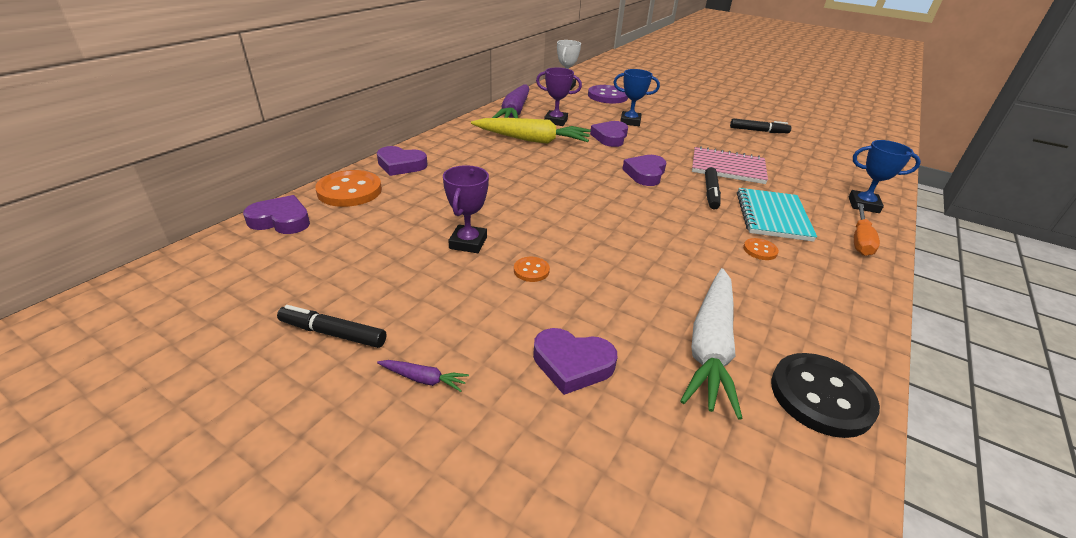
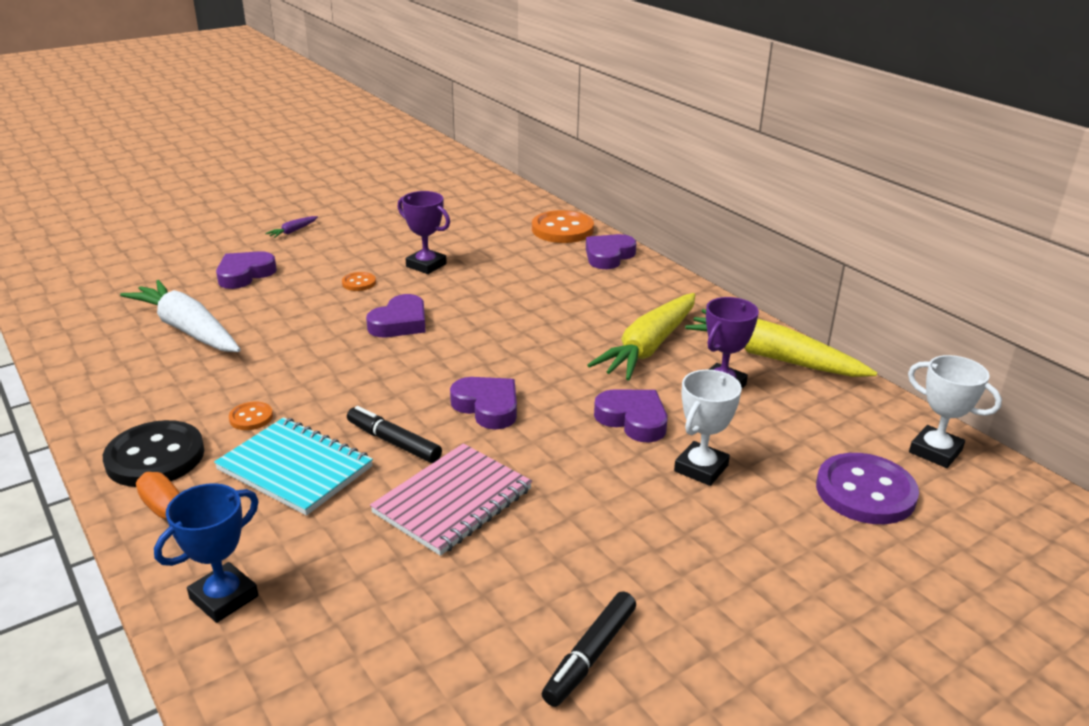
camera: 115 degrees right, 5 degrees down
(281, 220) = (525, 204): purple heart -> purple heart (400, 323)
(333, 333) = (364, 213): black marker -> none
(514, 112) = (773, 357): purple carrot -> yellow carrot
(630, 121) = (701, 468): blue trophy -> white trophy
(821, 396) = (90, 354): black button -> black button (155, 457)

